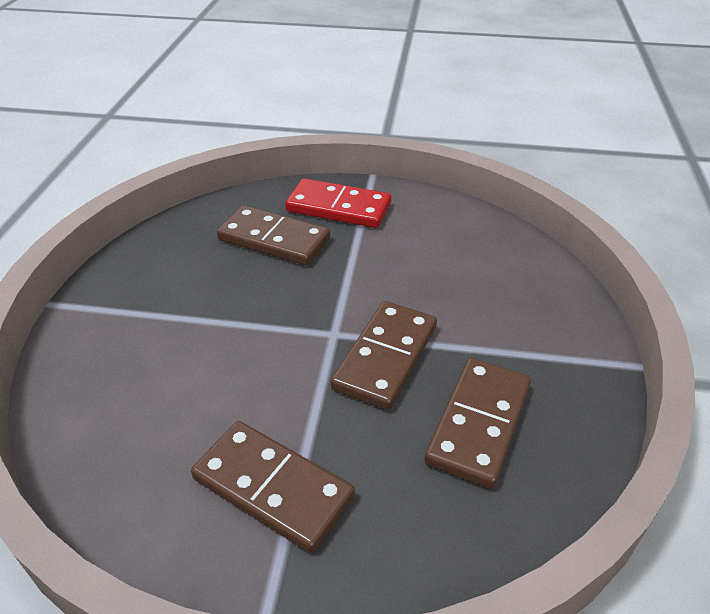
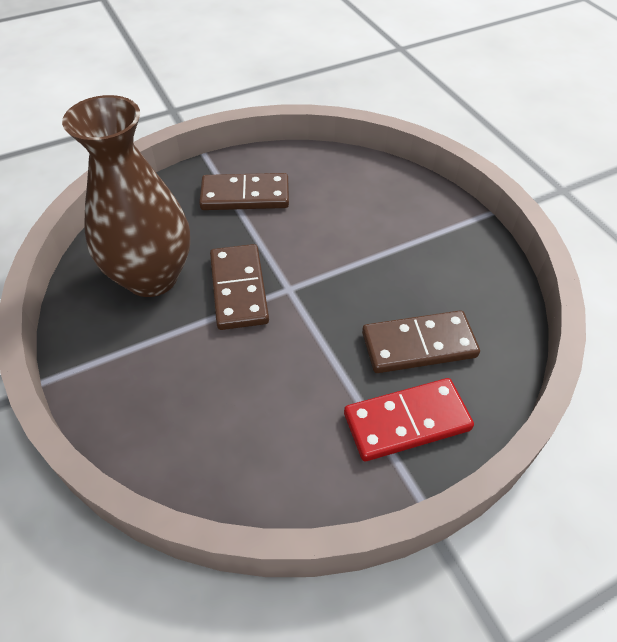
camera: 145 degrees right, 10 degrees up
(478, 423) = (152, 277): brown domino -> brown vase

